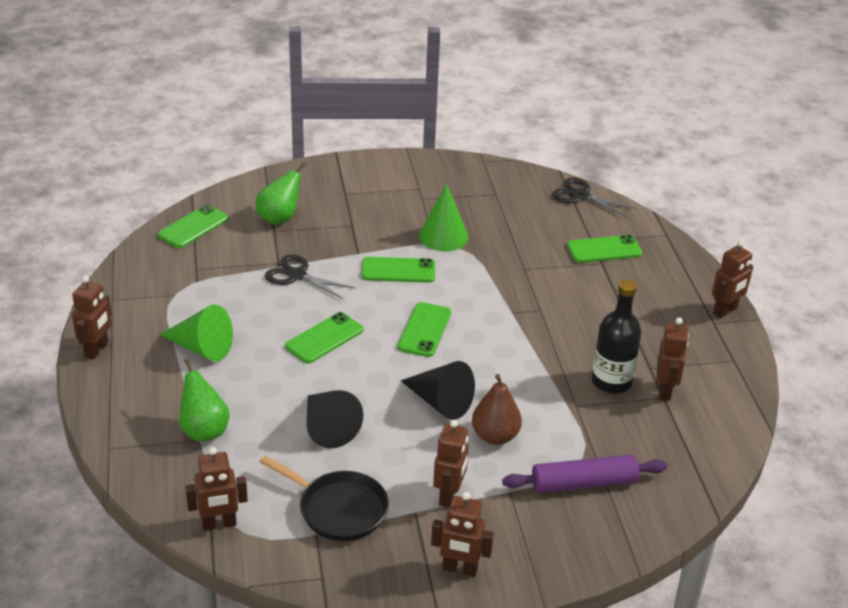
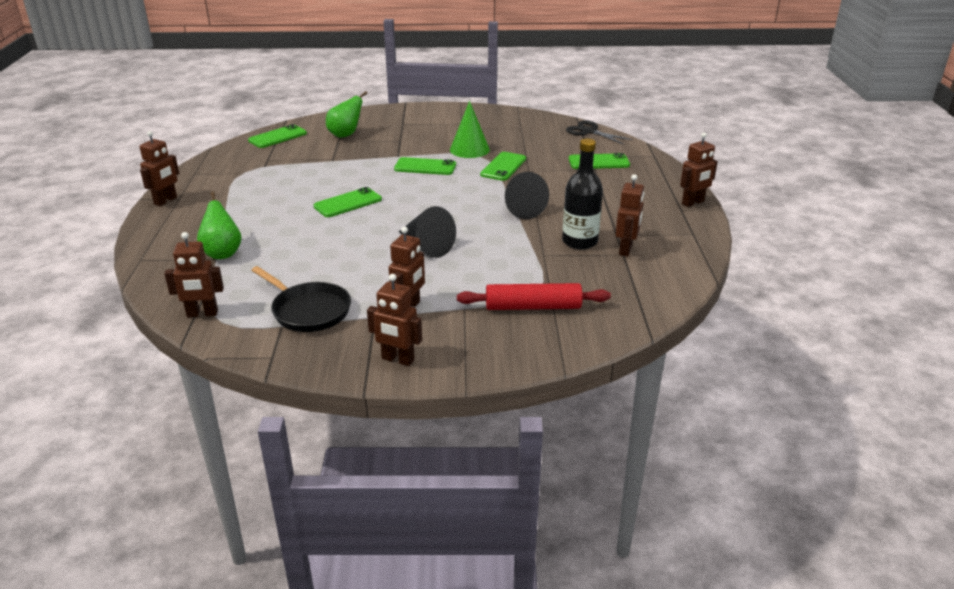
camera: 10 degrees right, 5 degrees down
(202, 348) = (247, 204): green cone -> none
(297, 275) = (344, 166): black scissors -> none
(328, 428) = (325, 257): black cone -> black cone (521, 208)
(424, 330) = (432, 202): green phone -> green phone (503, 167)
(495, 436) = (465, 271): brown pear -> none
(583, 483) = (533, 307): purple rolling pin -> red rolling pin

